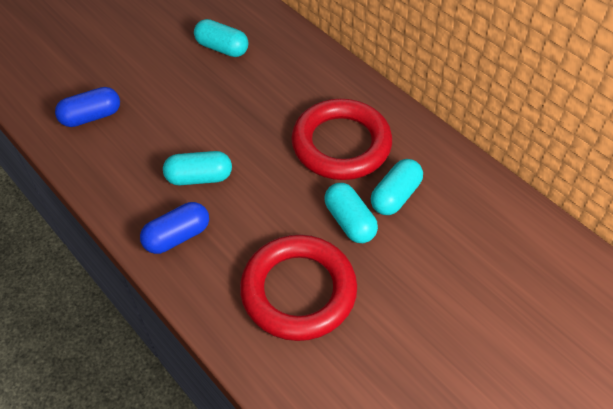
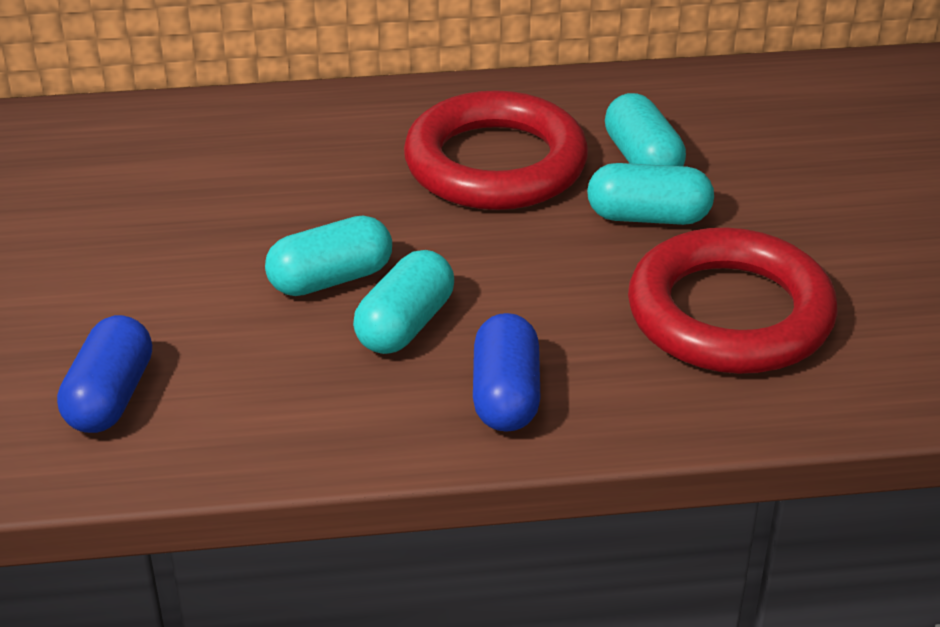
camera: 55 degrees left, 15 degrees down
(222, 48) = (141, 190): turquoise capsule -> turquoise capsule (331, 279)

